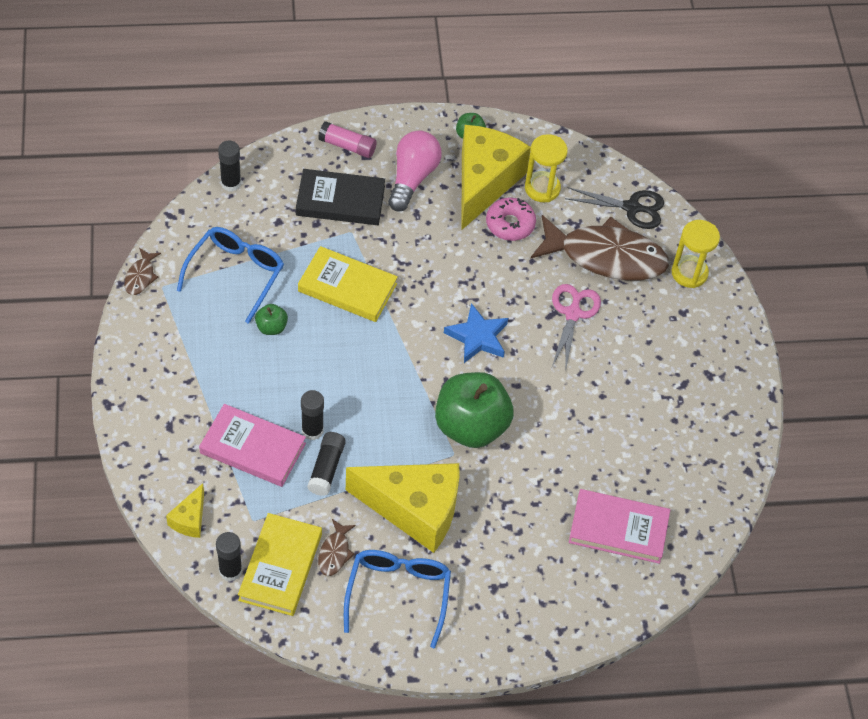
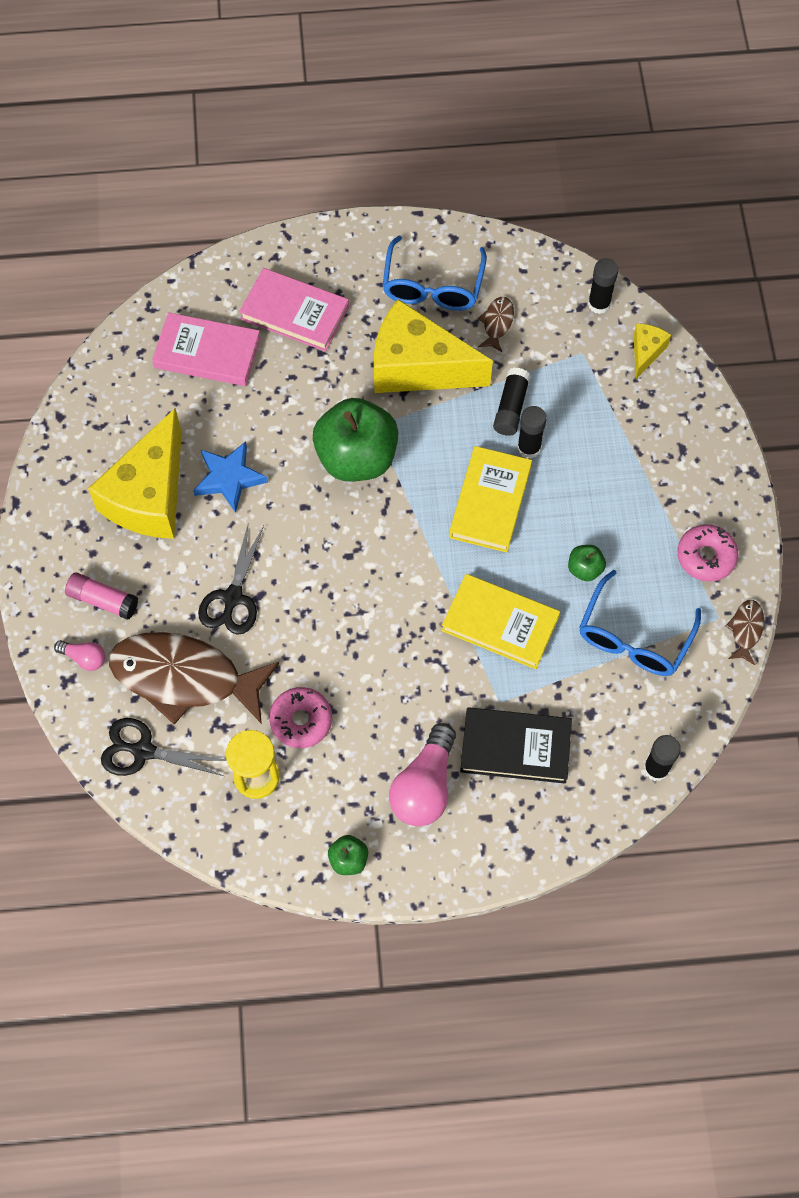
camera: 175 degrees left, 10 degrees up
(164, 334) = (706, 557): none -> pink donut
(253, 448) = (590, 427): pink book -> pink book (294, 313)
(280, 567) = (550, 308): yellow book -> yellow book (490, 502)
(347, 146) = (511, 834): pink glue stick -> pink glue stick (103, 600)
(477, 337) = (346, 564): blue star -> blue star (229, 478)
(484, 182) = (331, 783): yellow cheese -> yellow cheese (149, 495)
(573, 314) = (233, 597): pink scissors -> black scissors
(689, 273) = (84, 658): yellow hourglass -> pink light bulb

